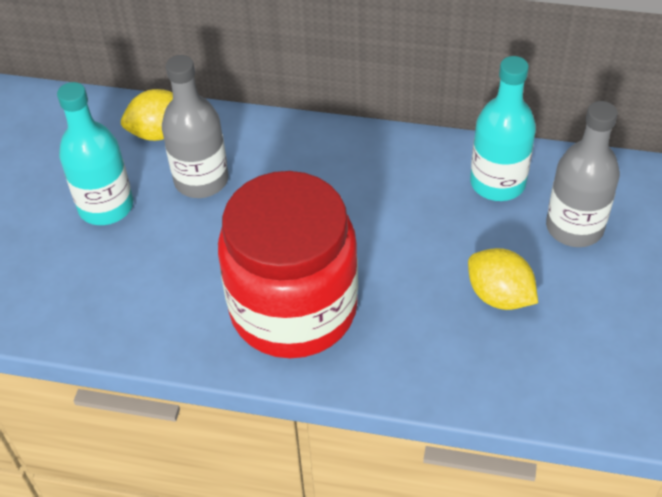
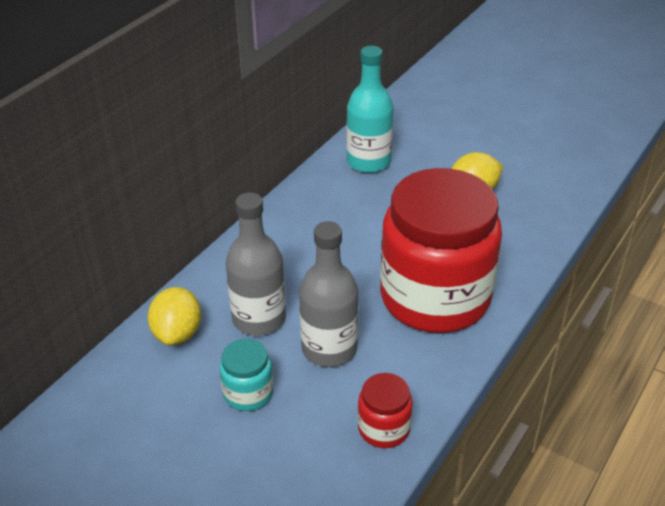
camera: 70 degrees left, 10 degrees down
(96, 318) = (384, 428): none -> red jar
(106, 206) = (248, 393): turquoise bottle -> turquoise jar
(574, 227) = (429, 142): grey bottle -> grey bottle (329, 349)

